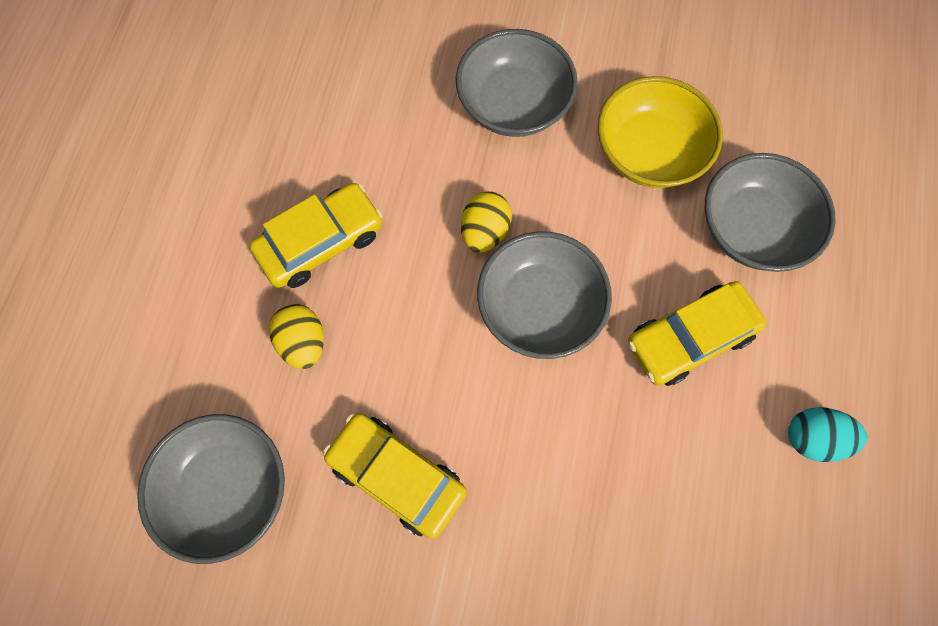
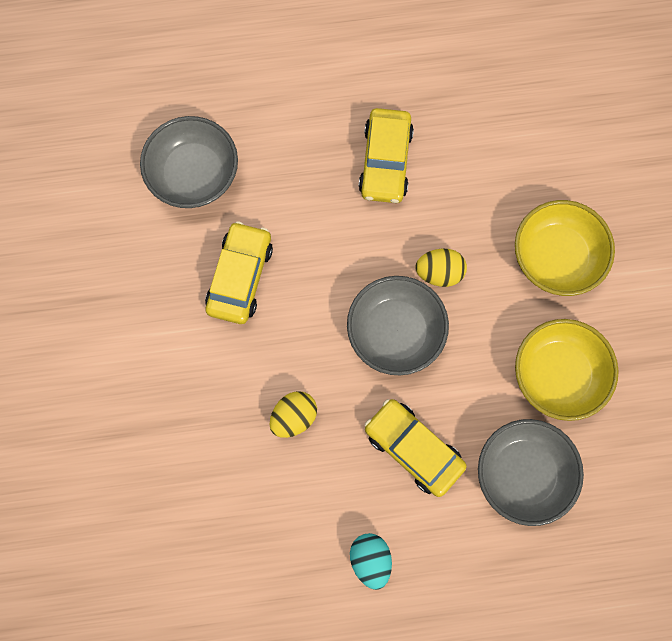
camera: 70 degrees right, 5 degrees up
(303, 342) = (308, 180): yellow egg -> yellow egg (294, 417)
(320, 242) = (385, 161): yellow car -> yellow car turned 60 degrees clockwise
(513, 104) = (556, 257): grey bowl -> yellow bowl

